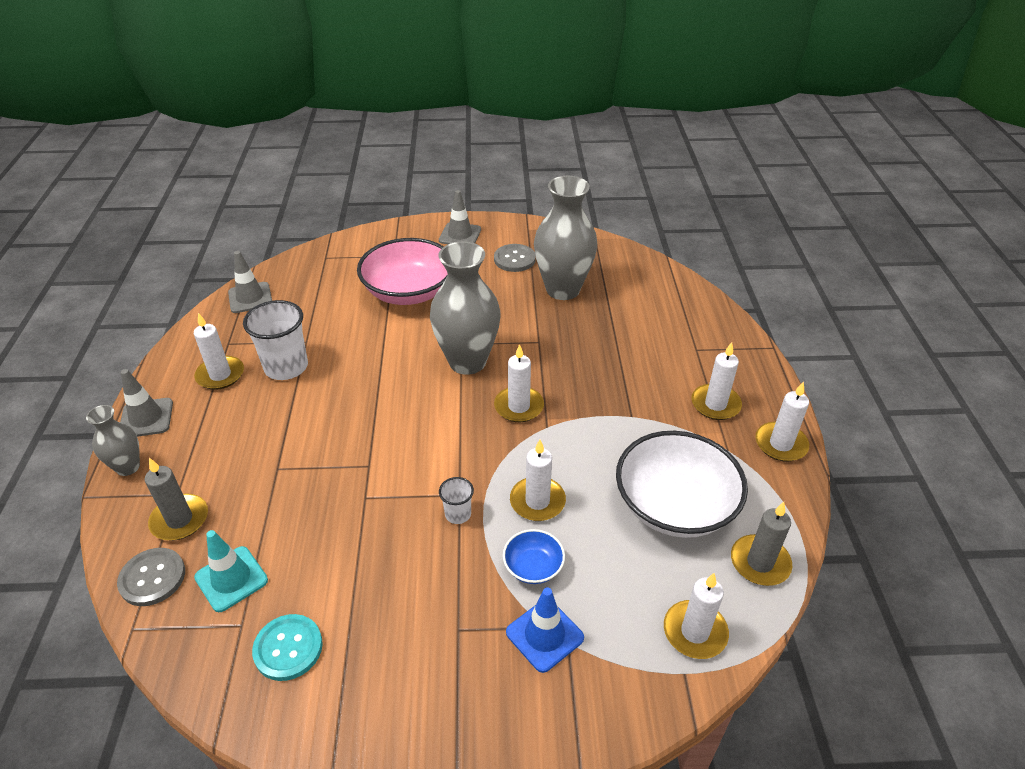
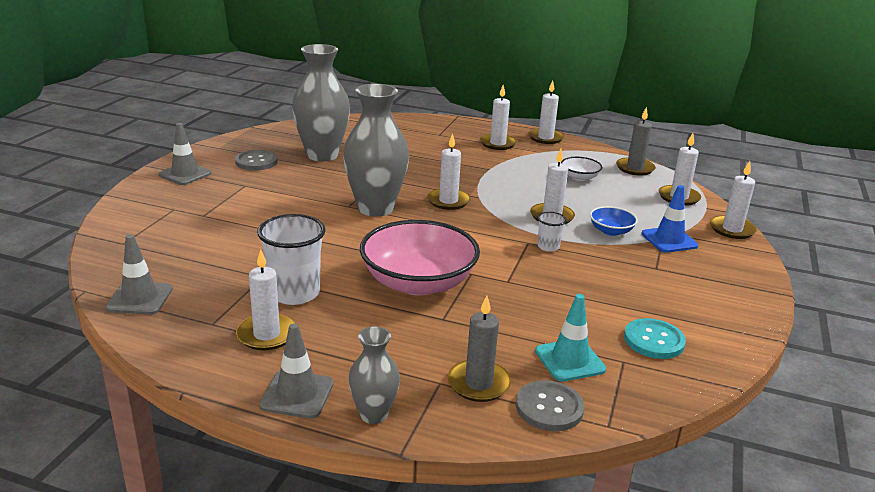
camera: 70 degrees left, 15 degrees down
(409, 292) = (245, 213): pink bowl -> pink bowl (418, 282)
(627, 714) = (732, 229): none -> white candle
(674, 505) = (579, 177): white bowl -> white bowl, size x0.46

